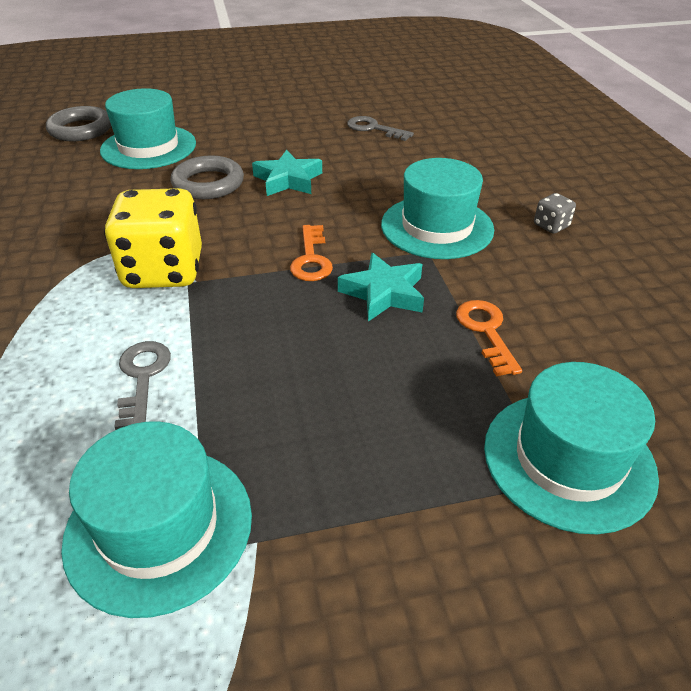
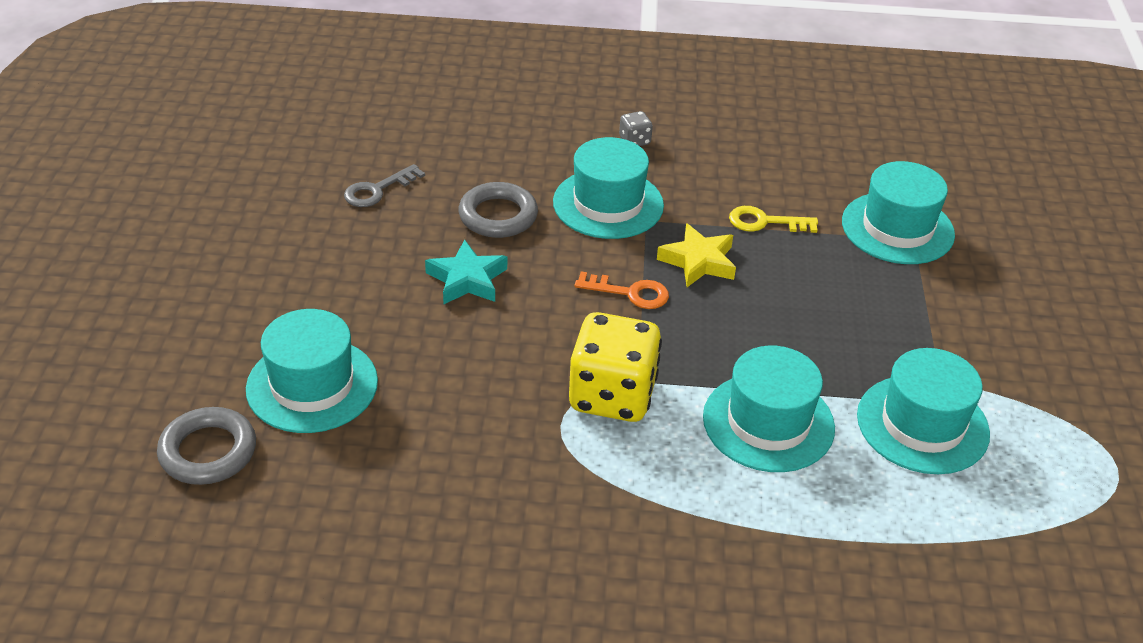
camera: 75 degrees left, 0 degrees up
(142, 377) = (768, 422): grey key -> turquoise hat
(208, 183) = (443, 342): grey ring -> grey ring (498, 216)
(384, 293) = (698, 261): turquoise star -> yellow star
(486, 331) = (765, 222): orange key -> yellow key

